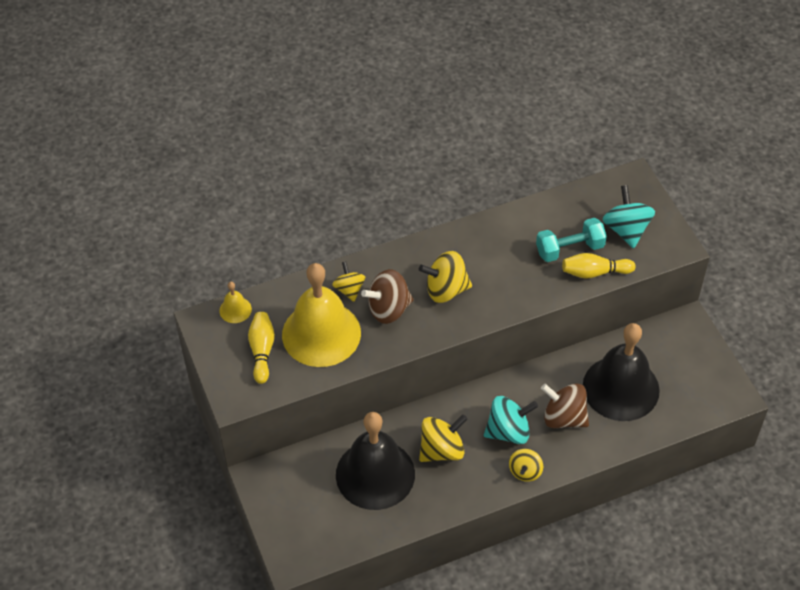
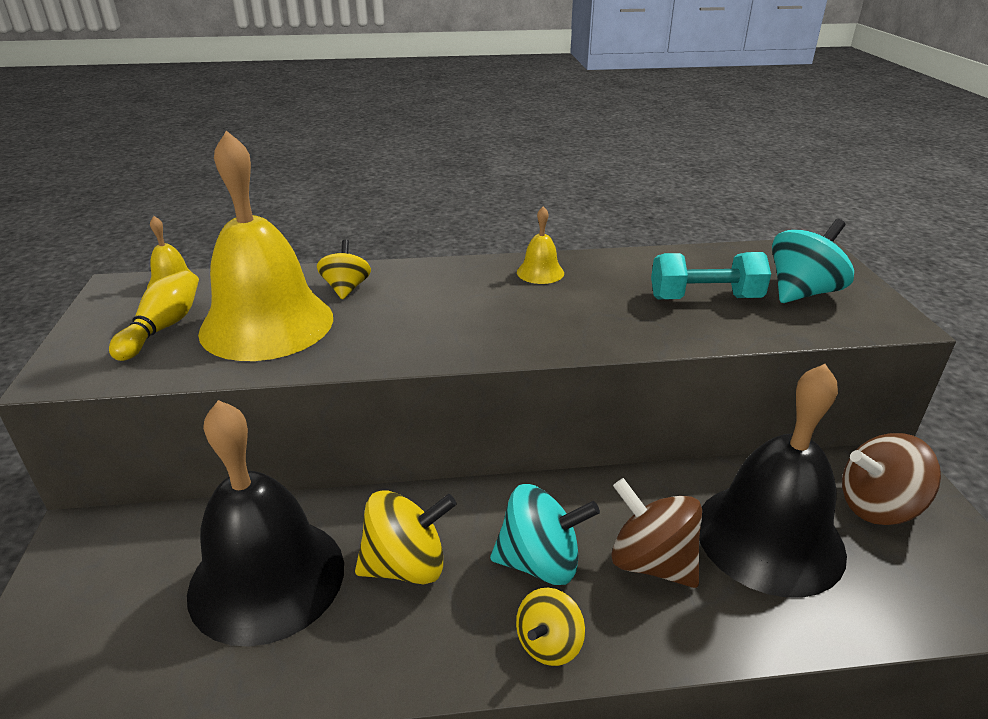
camera: 15 degrees right, 20 degrees down
(388, 309) = (388, 315): brown spinning top -> brown spinning top (877, 506)
(446, 290) = (489, 310): yellow spinning top -> none
(463, 244) = (540, 272): none -> yellow bell
(594, 272) = (743, 327): yellow bowling pin -> none
(626, 230) = (802, 292): turquoise spinning top -> turquoise spinning top turned 45 degrees clockwise

